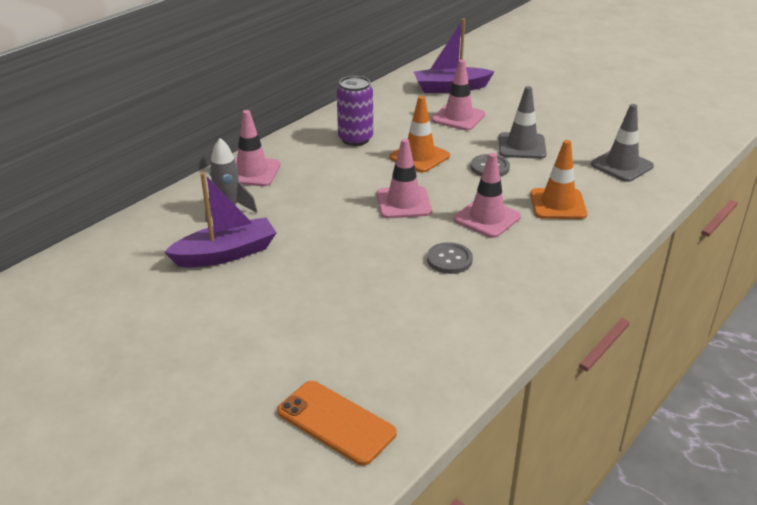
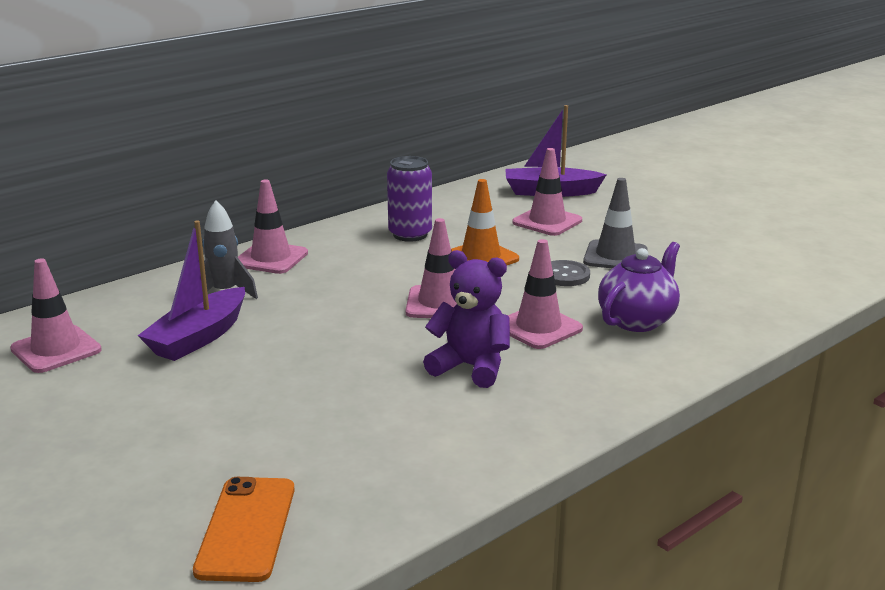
camera: 10 degrees right, 10 degrees down
(112, 278) = (56, 349): none -> pink traffic cone
(225, 254) = (199, 337): purple boat -> purple boat turned 135 degrees clockwise
(336, 422) = (246, 529): orange phone -> orange phone turned 45 degrees clockwise
(449, 259) = (471, 367): grey button -> purple teddy bear
(558, 204) = (637, 320): orange traffic cone -> purple teapot
(621, 165) = (739, 286): grey traffic cone -> none

